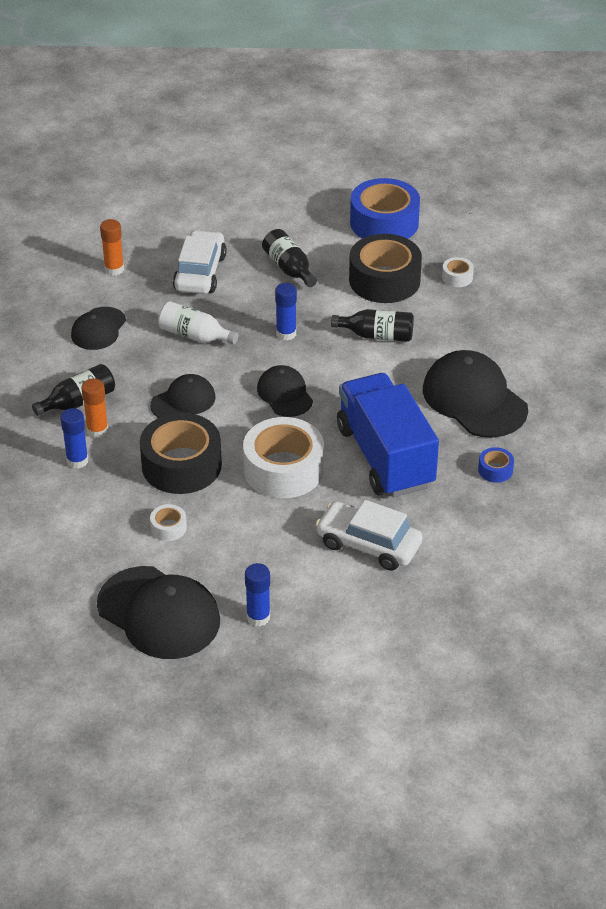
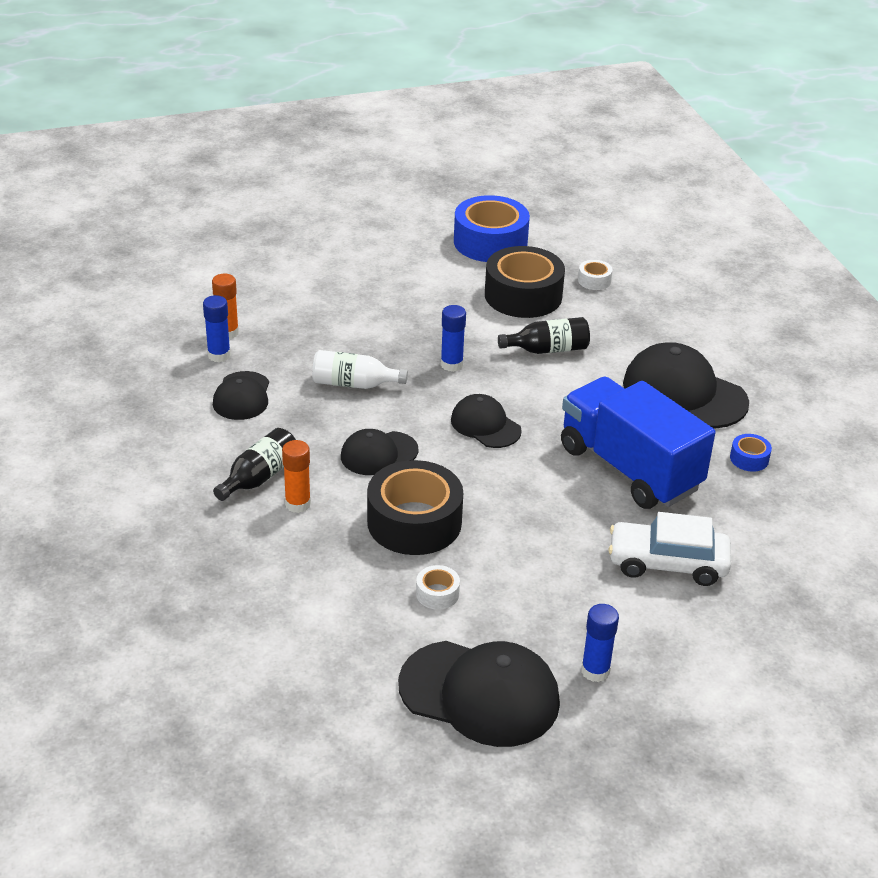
camera: 20 degrees left, 5 degrees down
(77, 461) = (291, 542): blue glue stick -> blue glue stick (219, 355)
(183, 401) = (378, 453): black cap -> black cap turned 150 degrees counterclockwise
(200, 272) = (324, 320): white car -> none
(283, 469) = (529, 503): white tape -> none
(289, 268) = (418, 300): black bottle -> none

